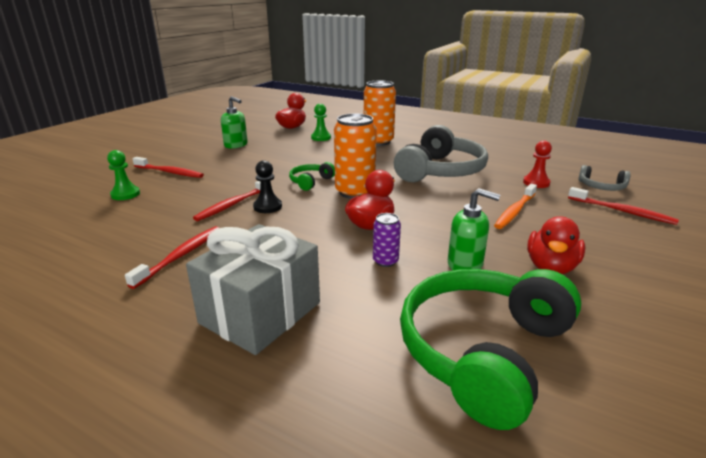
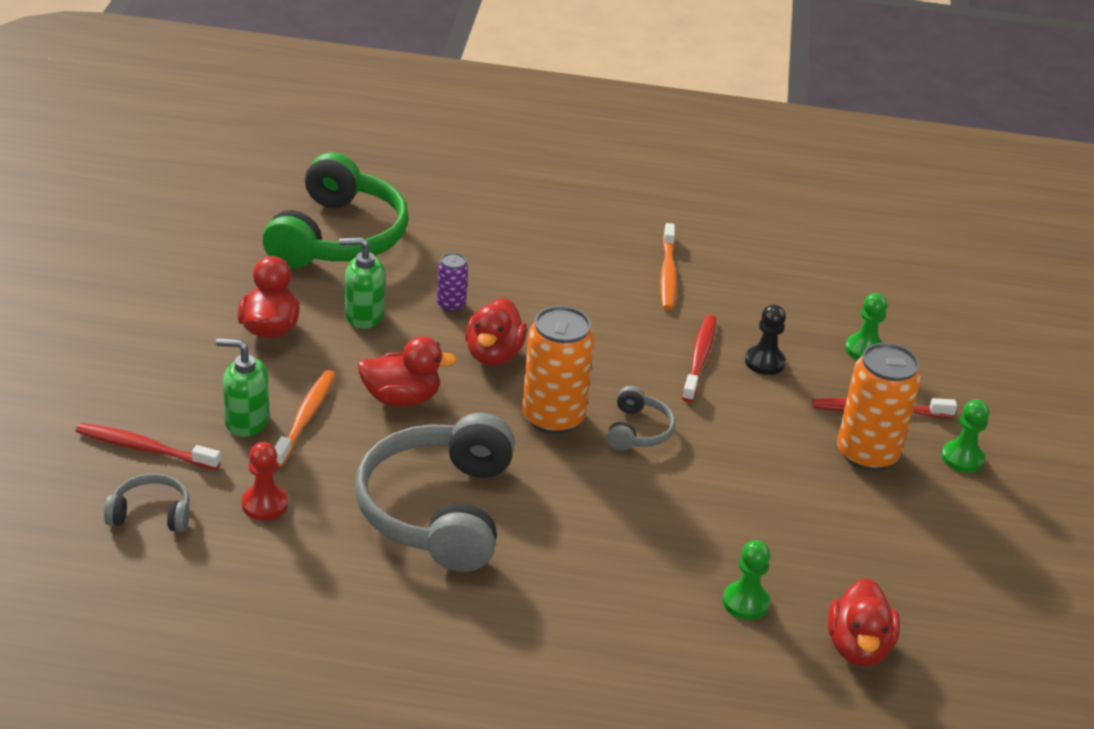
camera: 155 degrees right, 10 degrees up
(163, 155) = (962, 458): none -> green pawn
(181, 256) = (667, 274): red toothbrush -> orange toothbrush
(236, 145) = (882, 525): green soap dispenser -> green soap dispenser (246, 421)
(260, 313) = (534, 235): grey gift -> none
(267, 207) = (650, 362): black pawn -> black pawn (764, 362)
(311, 182) = (638, 430): green headphones -> grey headphones
(378, 142) = (609, 611): orange can -> orange can (867, 454)
(447, 212) = (401, 398): none -> red duck

